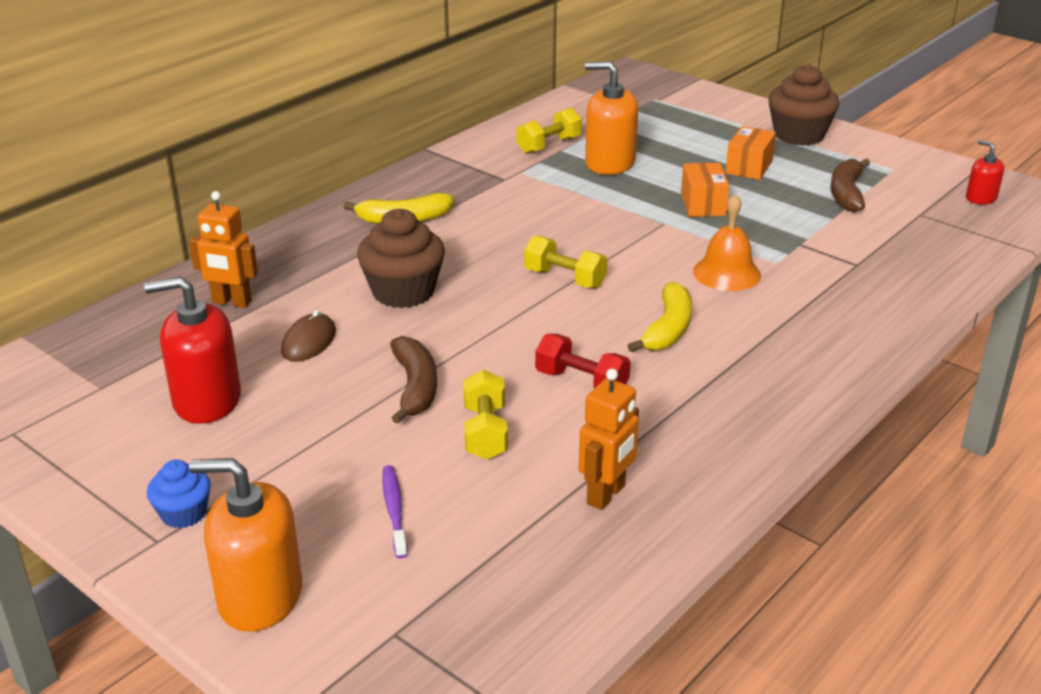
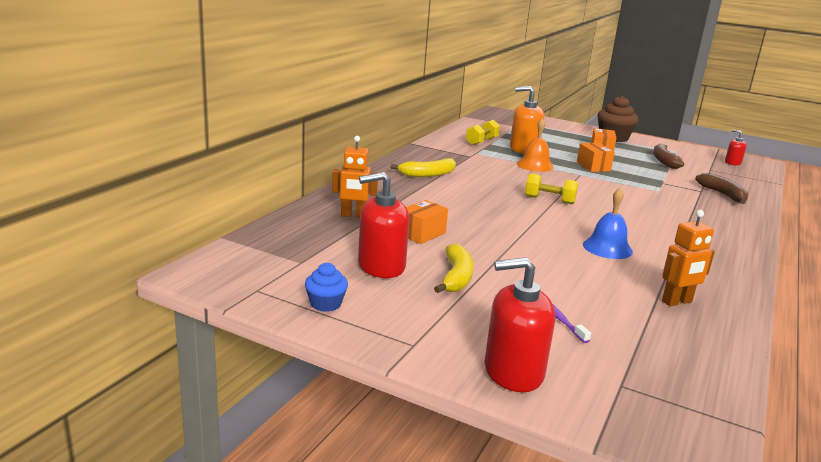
camera: 15 degrees left, 10 degrees down
(183, 513) = (418, 328): blue cupcake -> blue cupcake (326, 304)
(260, 597) = (513, 372): orange soap dispenser -> red soap dispenser
(309, 341) = (422, 234): brown mouse -> orange box
(403, 292) = (459, 208): brown cupcake -> none
(415, 387) = (510, 254): brown banana -> brown banana (723, 195)
(485, 432) = (574, 274): yellow dumbbell -> none
(581, 382) = (607, 248): red dumbbell -> blue bell
(606, 495) = (677, 302): orange robot -> orange robot turned 45 degrees clockwise
(668, 329) = (630, 221): yellow banana -> yellow banana (456, 277)
(726, 273) = (637, 196): orange bell -> orange bell (535, 165)

